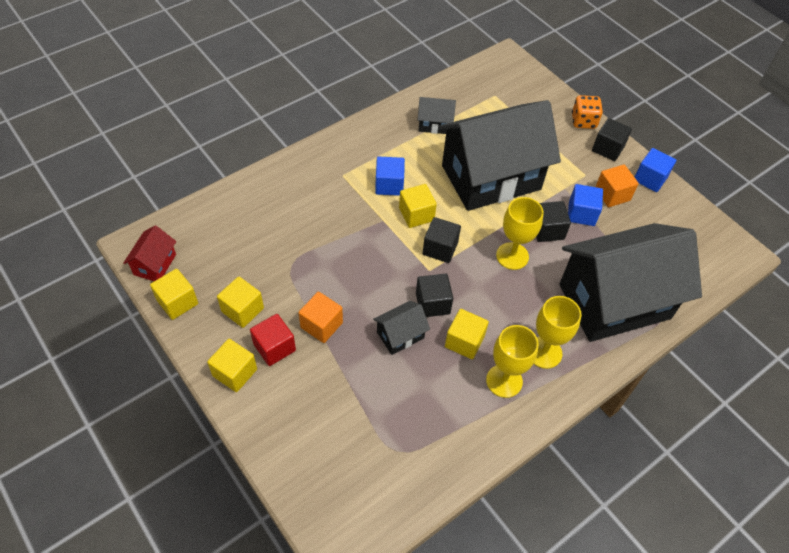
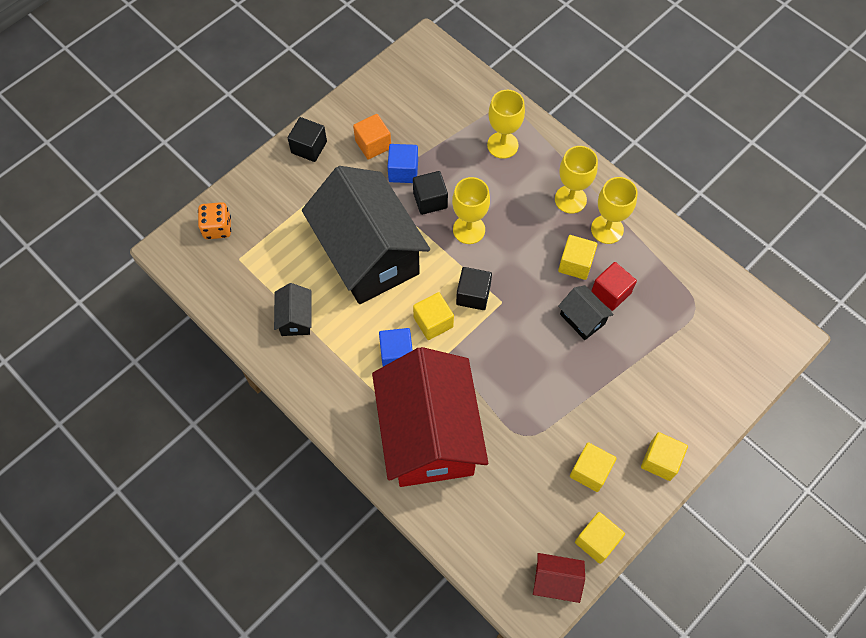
camera: 95 degrees left, 10 degrees up
(274, 347) = (624, 430): red cube -> red cube (611, 292)
(310, 197) = (429, 435): none -> red house
(321, 325) = (589, 391): orange cube -> none
(432, 303) = (540, 295): black cube -> none
(583, 121) = (270, 169): orange dice -> orange dice (217, 228)
(614, 301) = (502, 145): black house -> yellow goblet
(650, 179) = (346, 111): blue cube -> none

